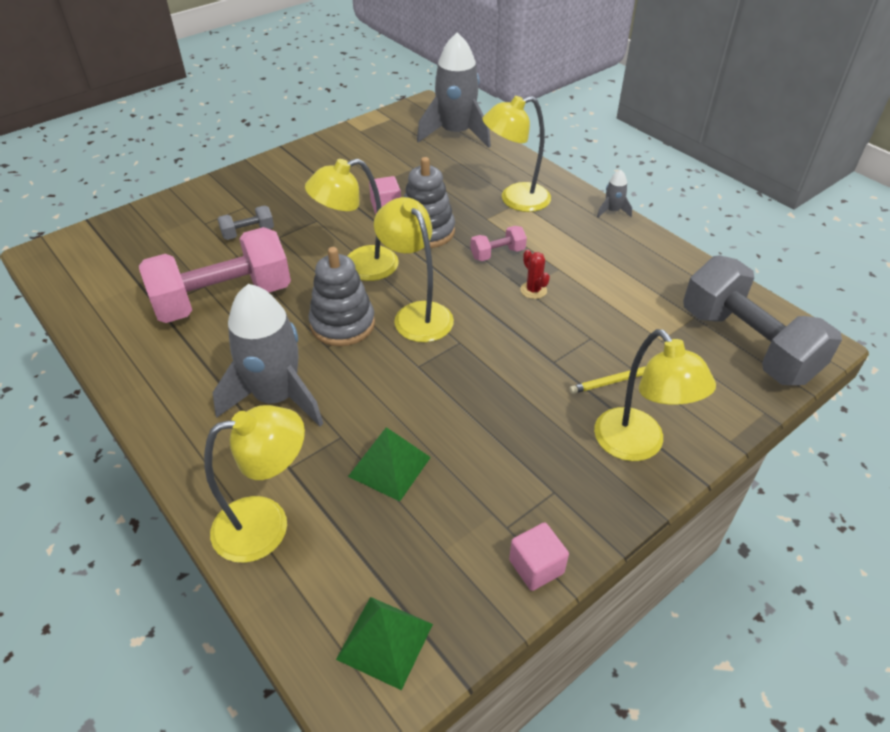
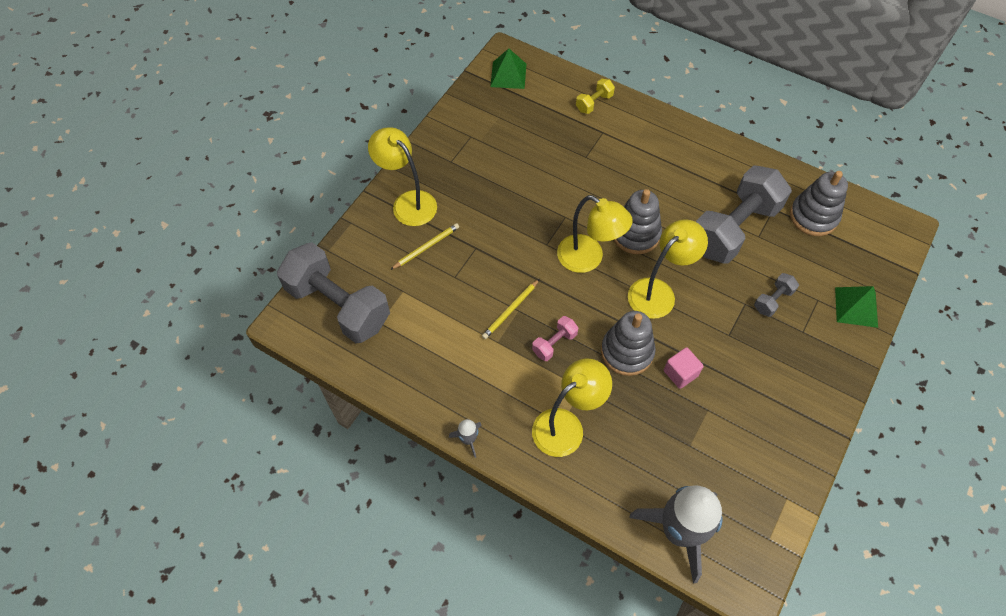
camera: 160 degrees right, 15 degrees up
(123, 287) = (813, 216): none -> grey stacking toy
(223, 299) = (734, 228): pink dumbbell -> grey dumbbell
(266, 524) = (594, 103): yellow lamp -> yellow dumbbell
(276, 397) = (640, 169): grey rocket -> none
(389, 466) = (548, 148): green pyramid -> green pyramid (856, 307)
(533, 290) = (510, 310): red cactus -> yellow pencil
(536, 566) = (449, 122): pink cube -> none

